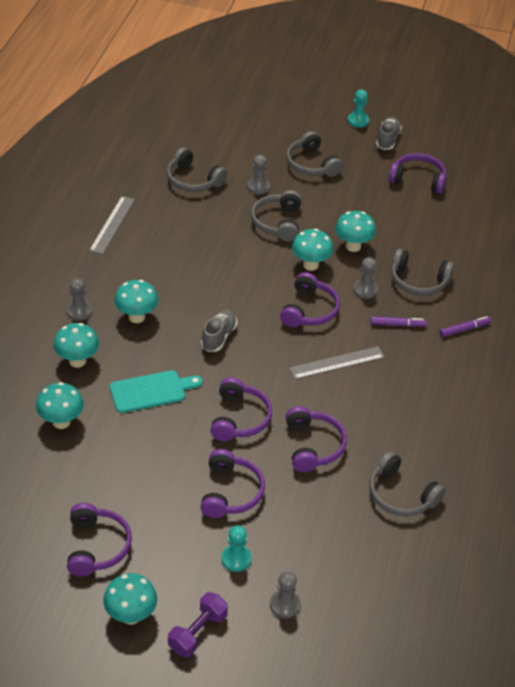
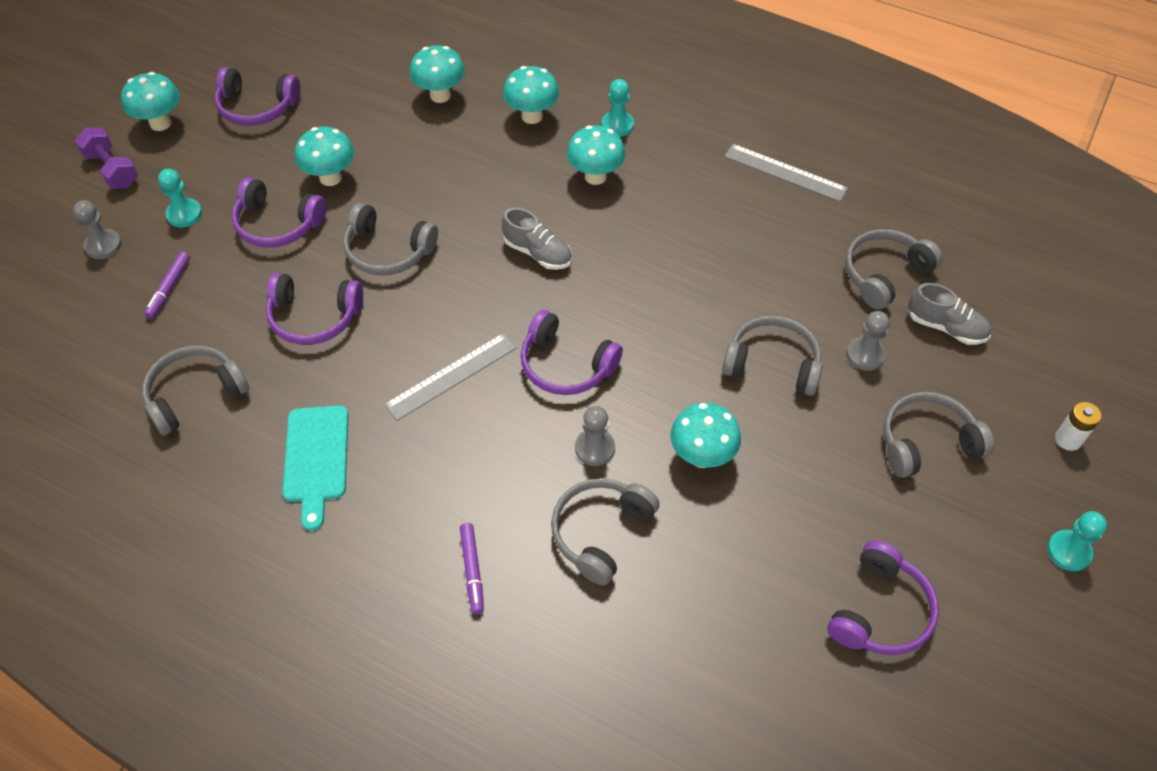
camera: 105 degrees right, 10 degrees up
(79, 311) = (617, 125): grey pawn -> turquoise pawn
(151, 391) = (461, 175): turquoise cutting board -> turquoise cutting board (316, 459)
(239, 418) = (388, 251): purple headphones -> grey headphones
(291, 118) = (1068, 439): none -> white battery
(310, 265) = (665, 387): turquoise mushroom -> turquoise mushroom (330, 178)
(337, 363) = (451, 376): grey ruler -> grey ruler turned 60 degrees clockwise
(387, 140) = (1008, 590): grey shoe -> grey shoe (946, 327)
(397, 324) = (508, 474): purple marker -> purple marker (169, 288)

